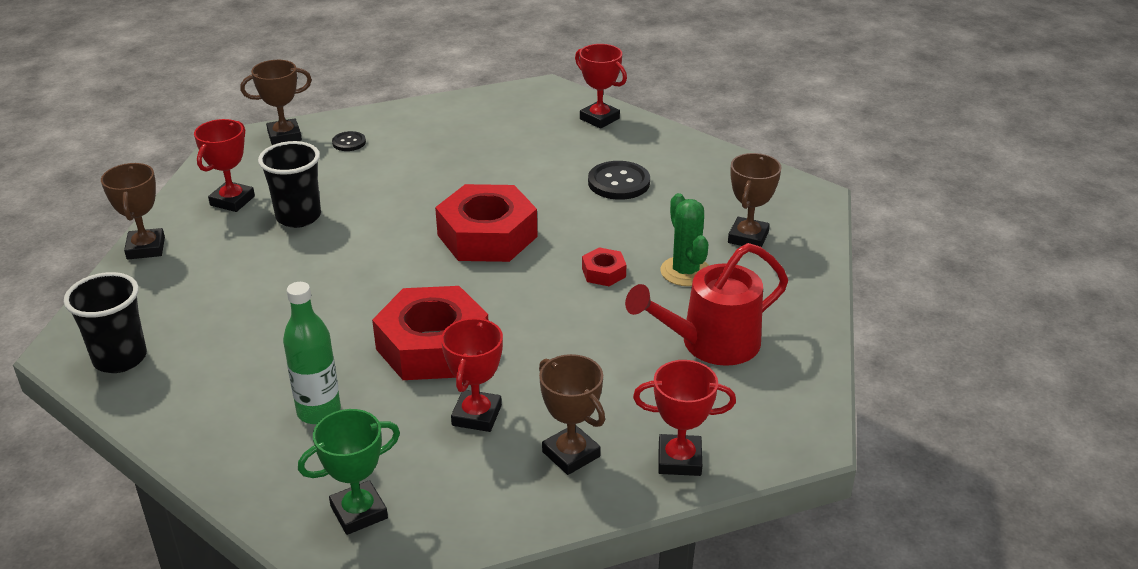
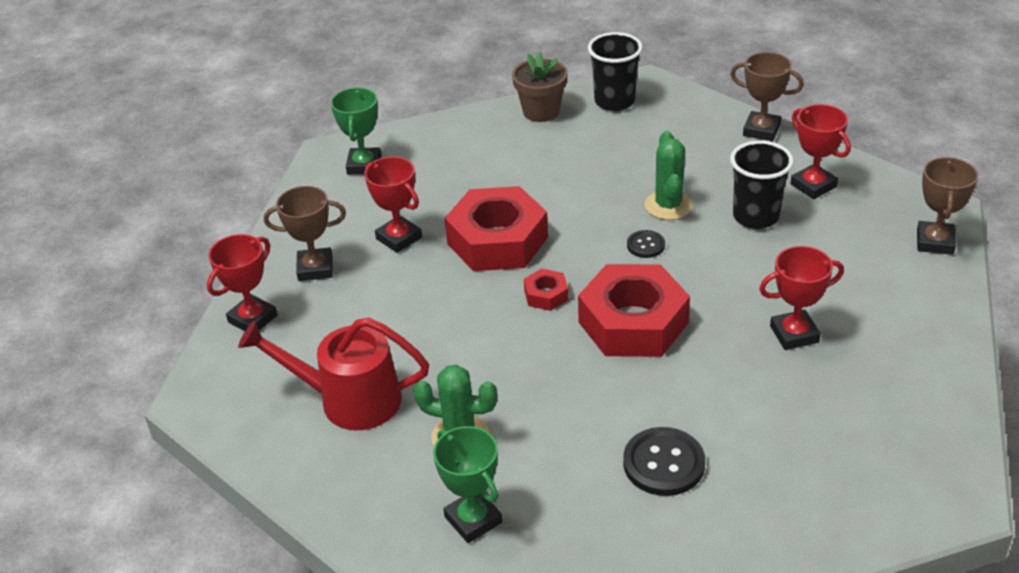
camera: 125 degrees right, 5 degrees up
(165, 407) = (541, 111): none -> brown flower pot
(309, 265) = (668, 205): none -> green cactus
(319, 412) = (474, 170): green bottle -> none
(349, 142) = (893, 282): black button -> black button (645, 245)
(599, 119) = (835, 517): red trophy -> red trophy (794, 334)
(603, 272) = (508, 377): red nut -> red nut (546, 295)
(710, 344) = (348, 400): red watering can -> red watering can turned 90 degrees counterclockwise
(748, 237) = (473, 519): brown trophy -> green trophy

